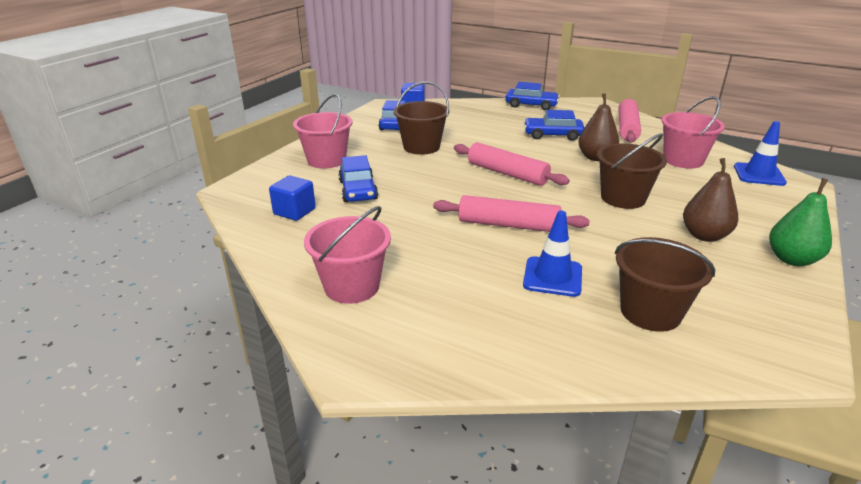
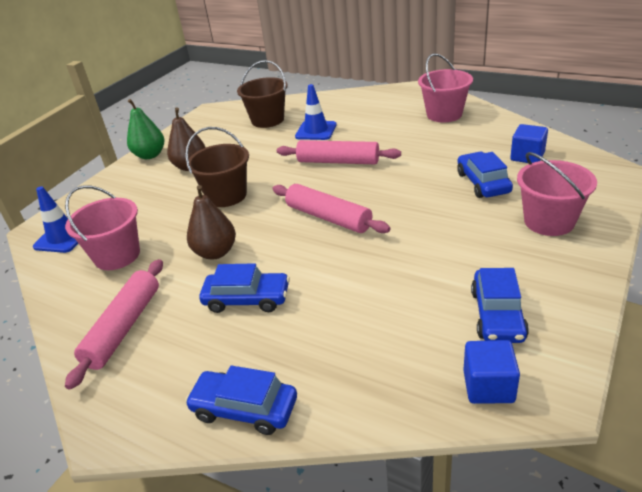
camera: 175 degrees left, 5 degrees up
(421, 147) = (436, 256): brown bucket -> none

